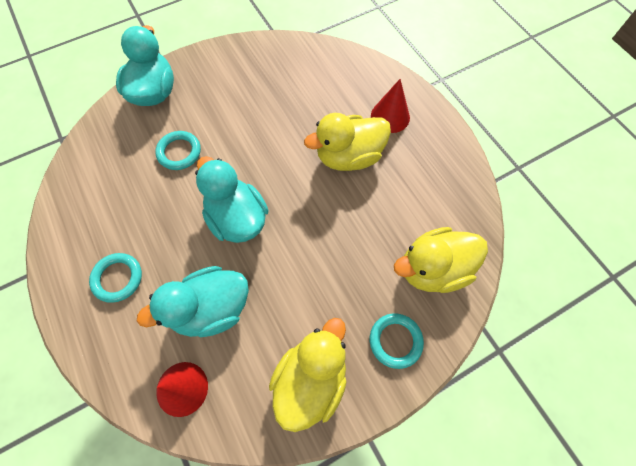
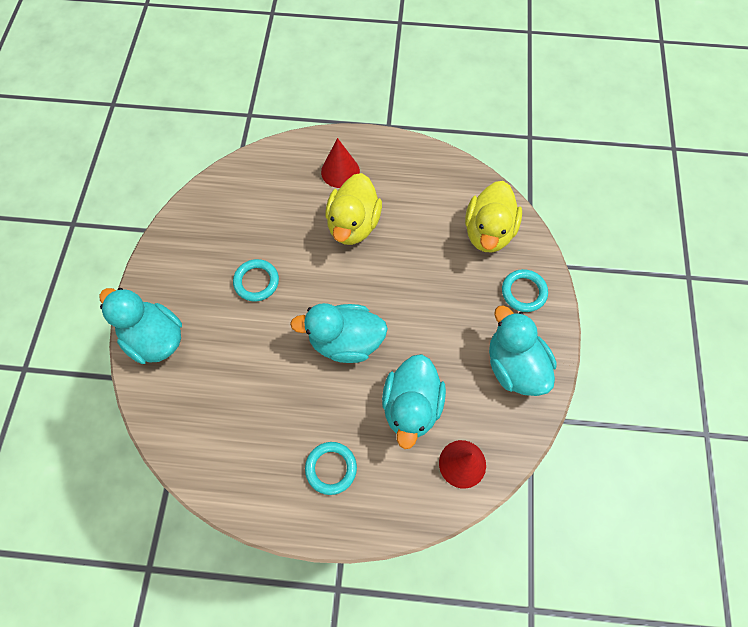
camera: 55 degrees left, 0 degrees up
(179, 152) = (242, 352): turquoise ring -> turquoise ring (256, 282)
(311, 379) = (514, 366): yellow duck -> turquoise duck

